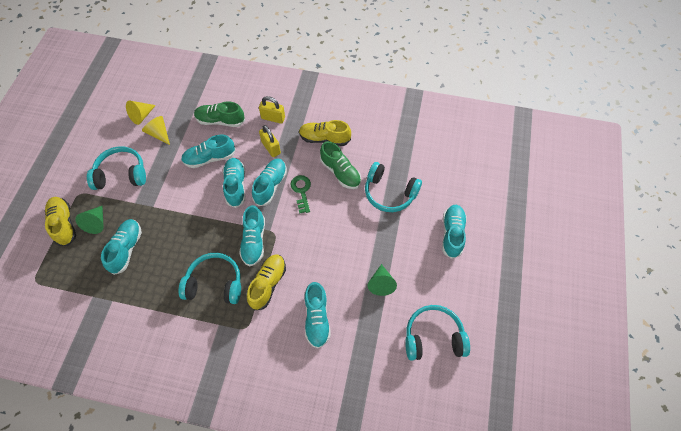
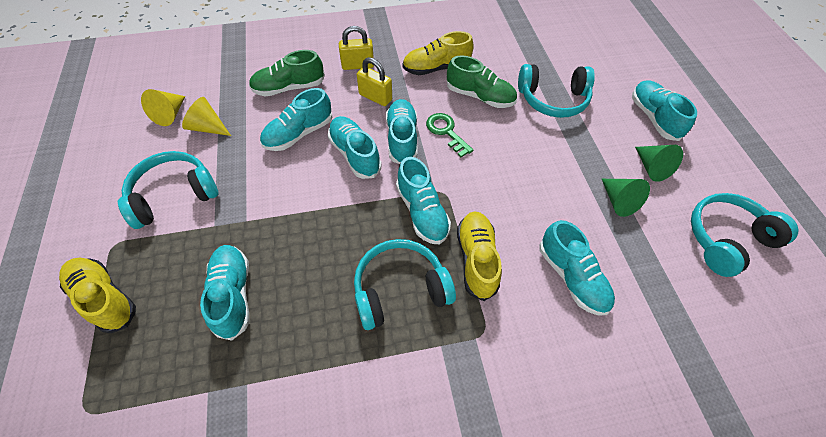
camera: 25 degrees left, 5 degrees down
(96, 223) = (163, 276): green cone -> green cone (651, 167)

